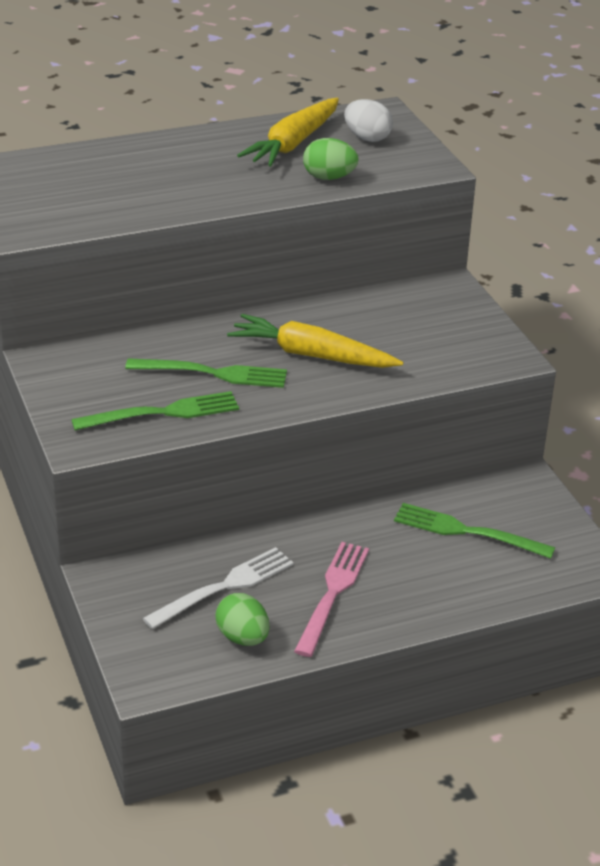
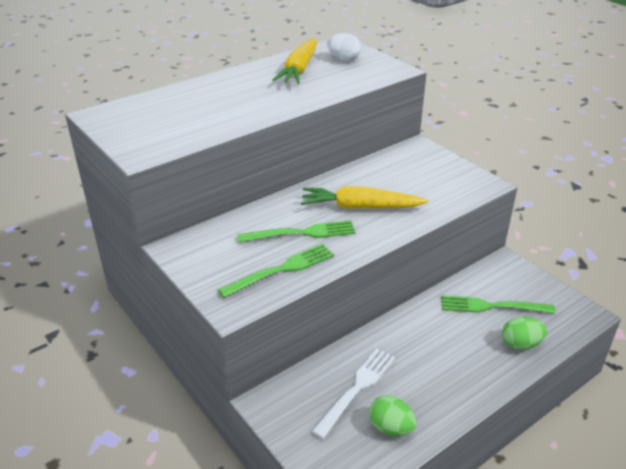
camera: 15 degrees left, 0 degrees up
(329, 178) = (336, 86): green egg -> green egg (520, 344)
(332, 594) = (433, 375): pink fork -> none

